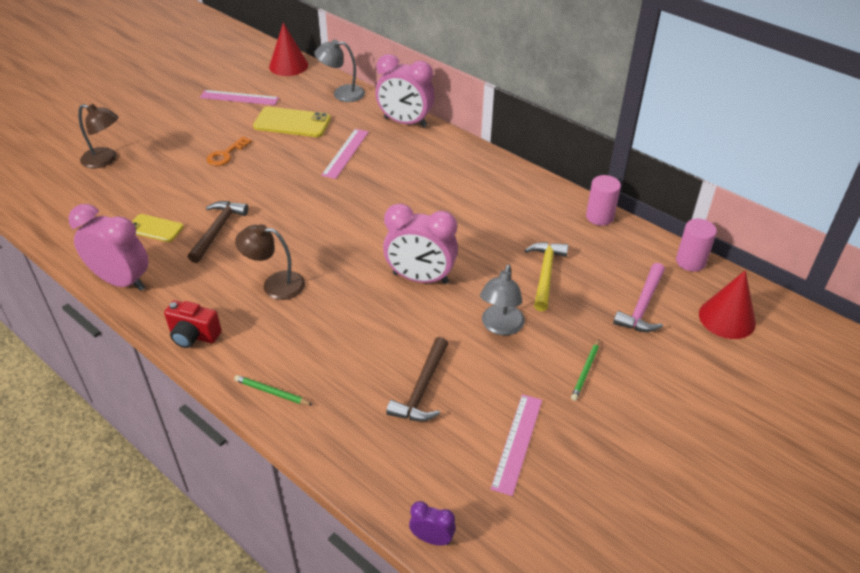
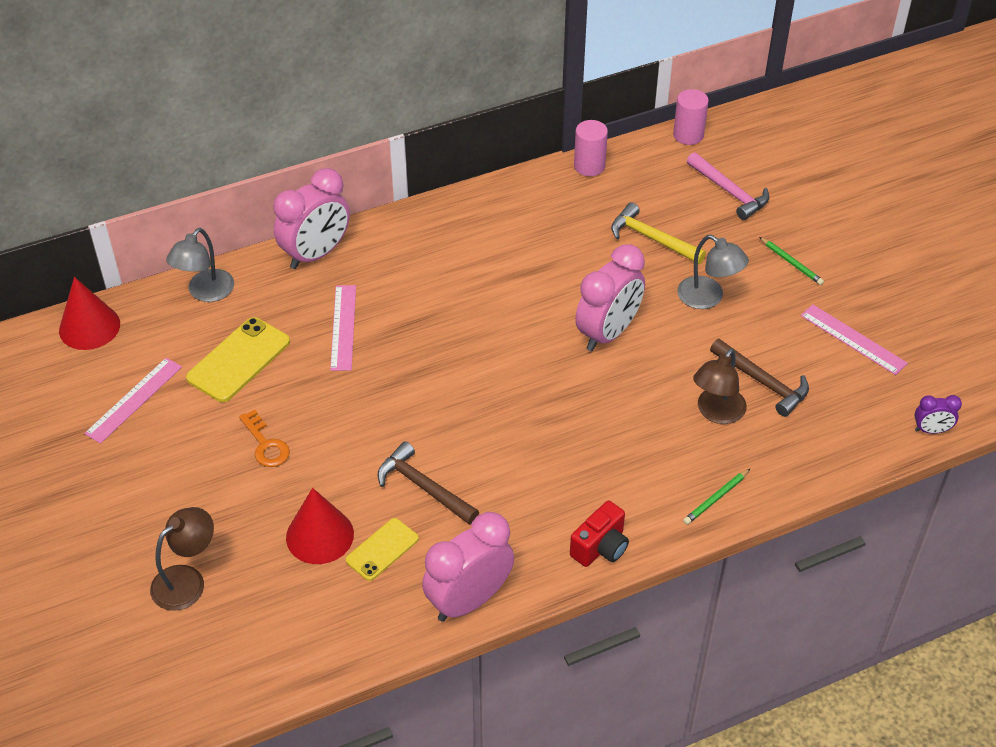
camera: 65 degrees left, 5 degrees up
(275, 284) = (553, 456): brown lamp -> brown lamp (716, 413)
(346, 153) = (343, 327): pink ruler -> pink ruler turned 45 degrees clockwise
(432, 538) = (931, 430): purple clock -> purple clock turned 135 degrees counterclockwise
(727, 318) = (770, 147): red cone -> red cone (320, 535)

